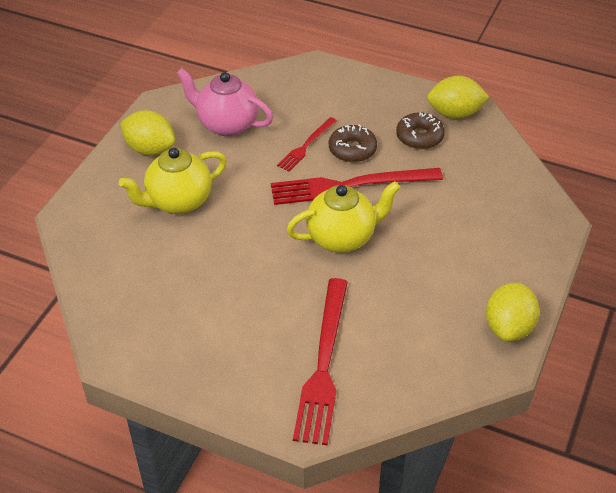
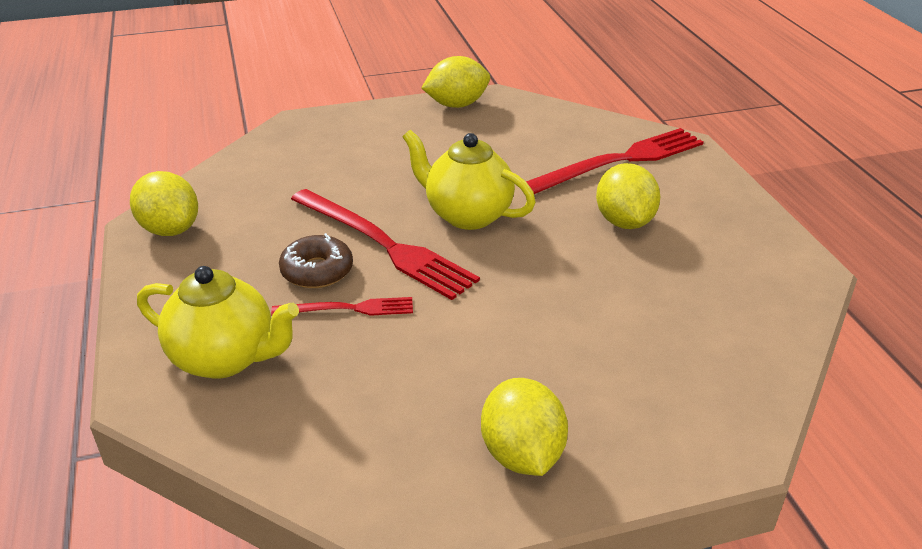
camera: 130 degrees left, 10 degrees down
(178, 201) = (574, 357): yellow teapot -> yellow teapot (225, 358)
(227, 124) = (381, 406): pink teapot -> none
(254, 306) = (624, 222): none -> yellow lemon
(419, 137) = (242, 235): brown donut -> none

